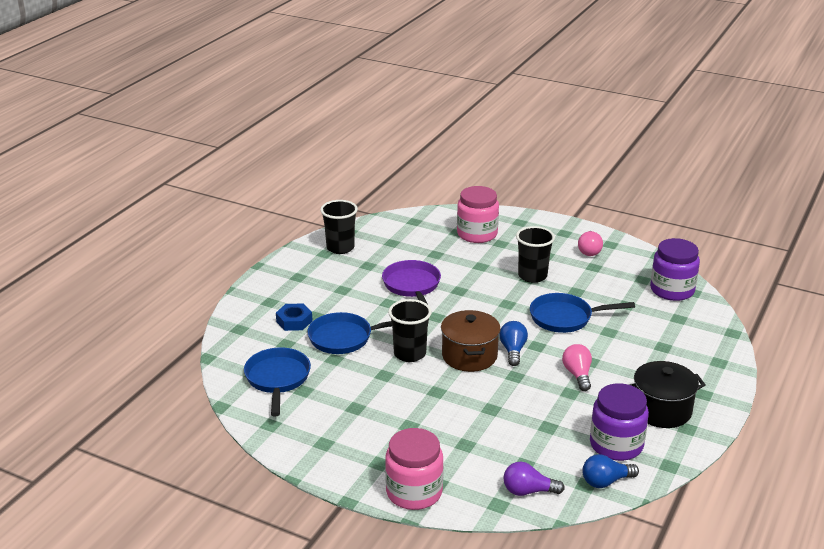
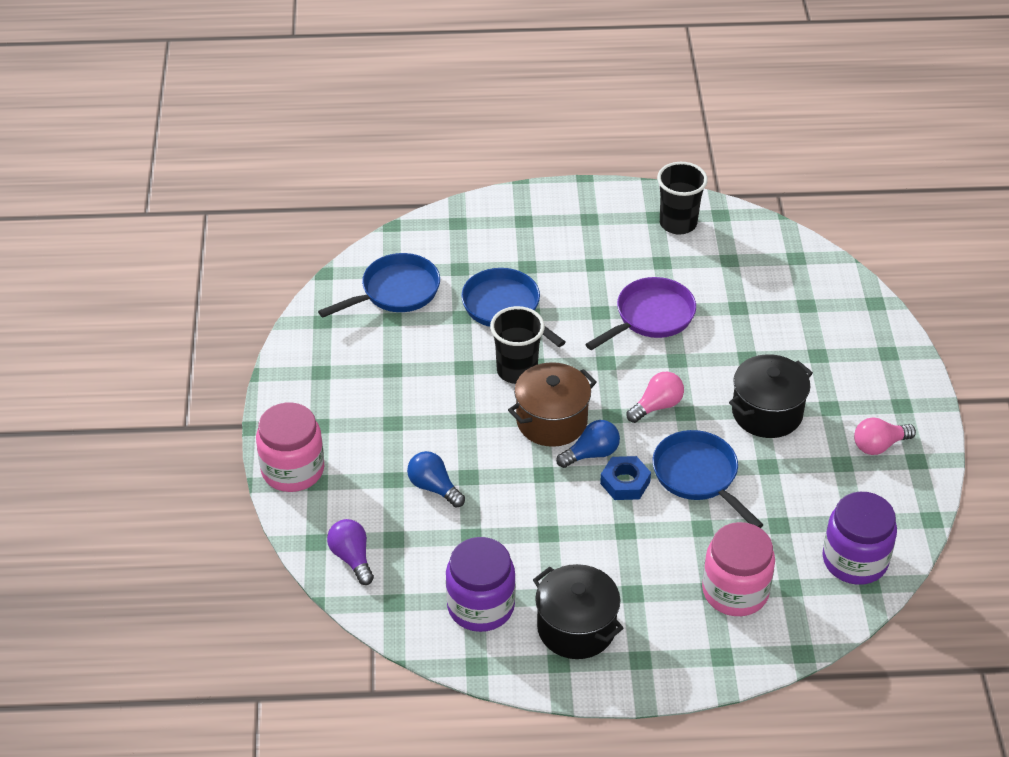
camera: 60 degrees right, 15 degrees up
(294, 321) = (503, 256): blue nut -> blue nut (625, 482)
(477, 234) = (819, 325): pink jar -> pink jar (735, 591)
(532, 276) = (767, 413): black cup -> black pot
(577, 375) = (588, 528): pink light bulb -> pink light bulb (657, 406)
(606, 481) = (410, 617): blue light bulb -> blue light bulb (434, 487)

